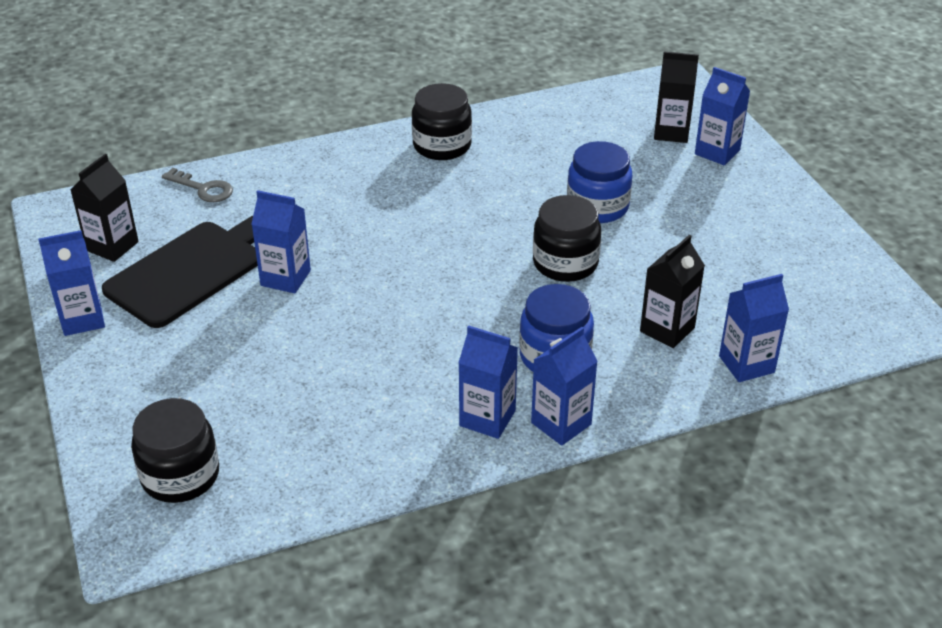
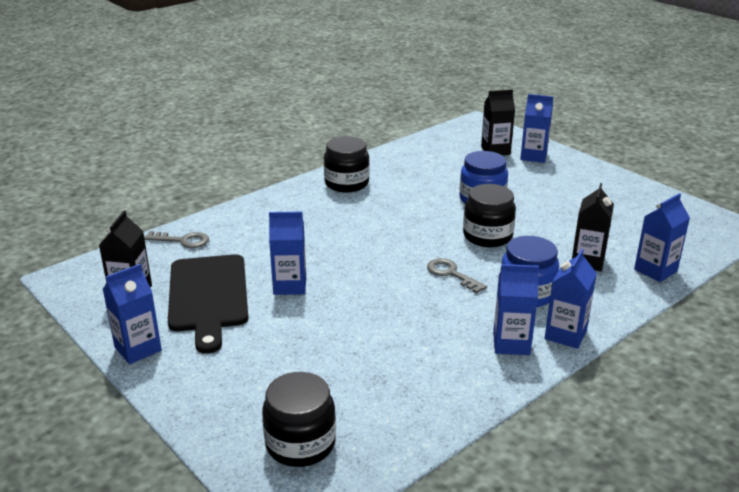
camera: 20 degrees left, 10 degrees down
(190, 271) = (208, 296): black cutting board -> black cutting board turned 150 degrees clockwise
(482, 307) = (451, 274): none -> grey key

